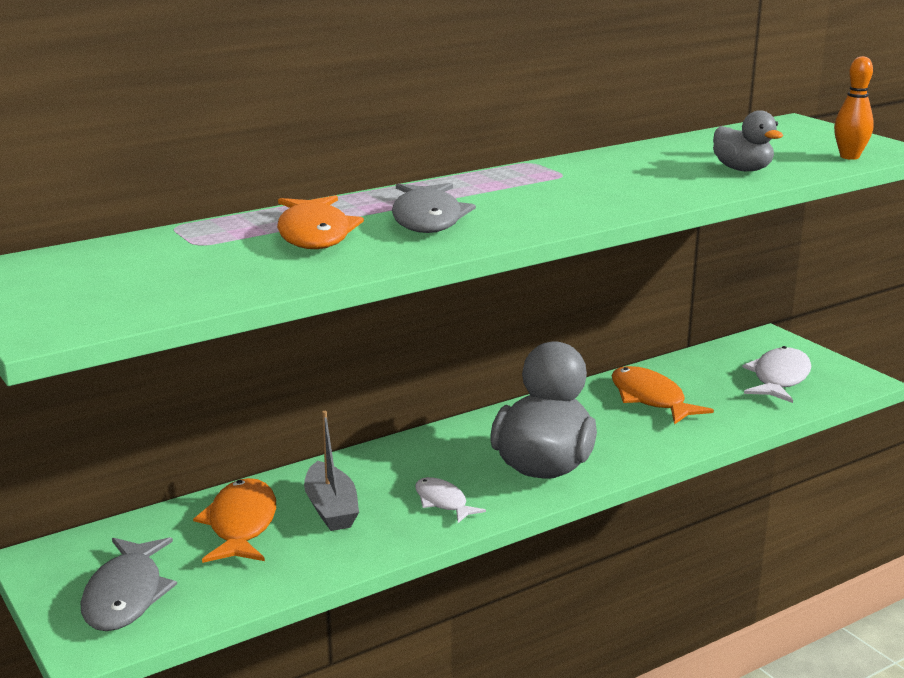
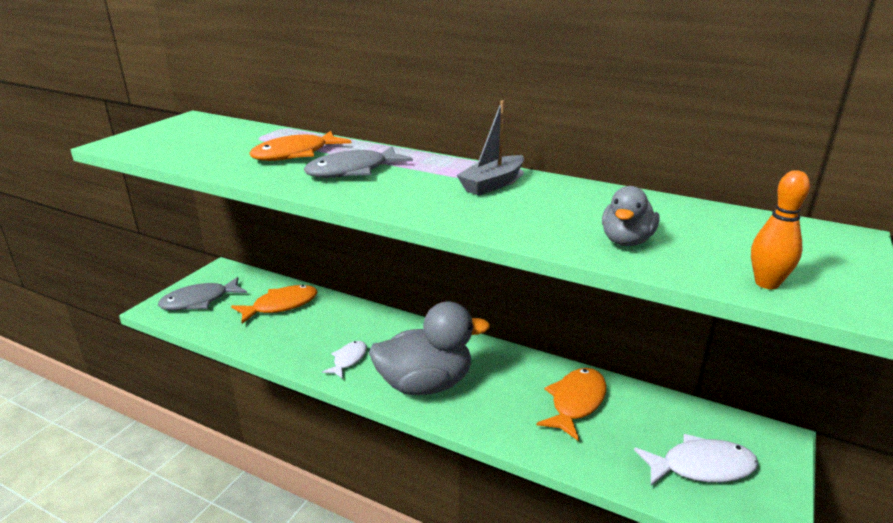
camera: 60 degrees right, 5 degrees up
(331, 509) = (315, 325): grey boat -> grey boat (492, 184)

